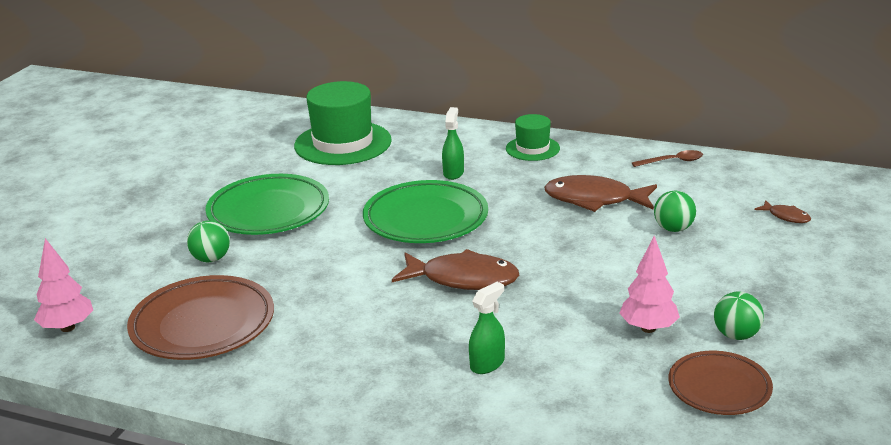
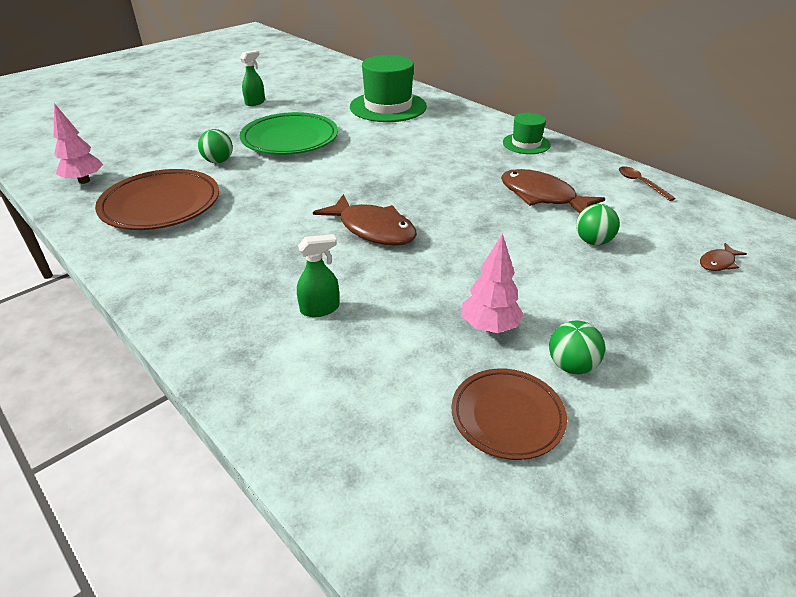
camera: 25 degrees right, 10 degrees up
(425, 219) = (391, 174): green plate -> none
(453, 173) = (446, 146): green spray bottle -> green spray bottle (255, 102)
(672, 161) = (641, 183): brown spoon -> brown spoon turned 135 degrees counterclockwise
(786, 216) = (718, 263): brown fish -> brown fish turned 75 degrees clockwise

